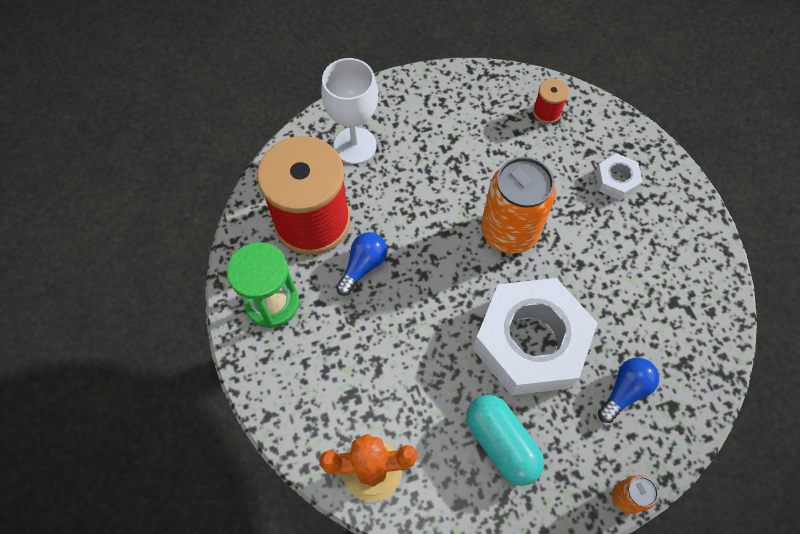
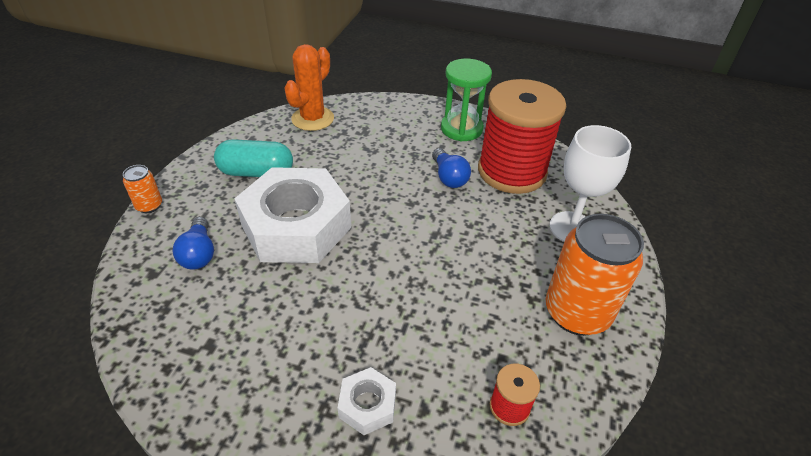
camera: 125 degrees right, 20 degrees down
(509, 231) = (396, 275): orange can -> orange can (576, 313)

